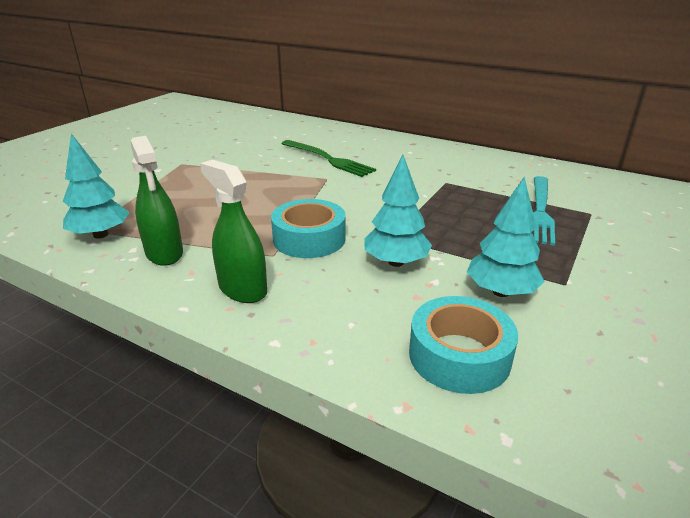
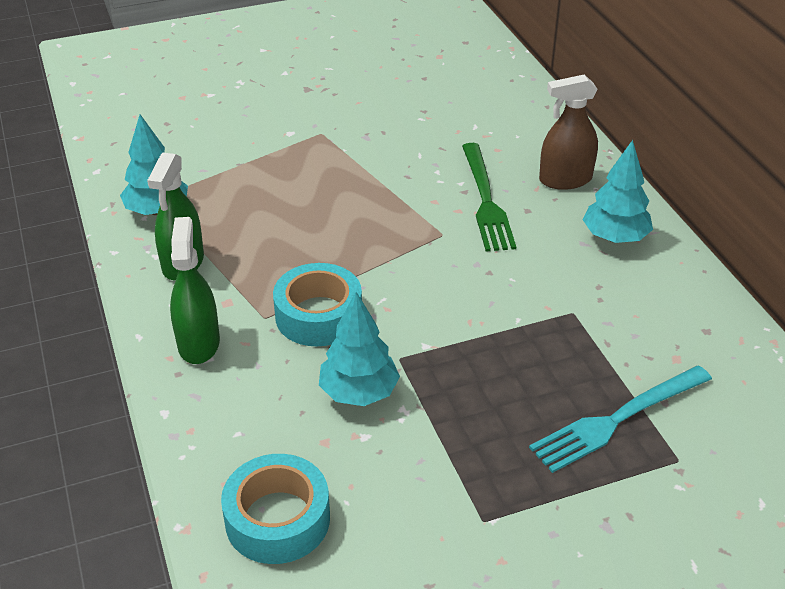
camera: 40 degrees right, 10 degrees up
(356, 140) = (565, 180): none -> brown spray bottle
(500, 292) = (406, 487): turquoise tree -> turquoise tree (614, 237)

